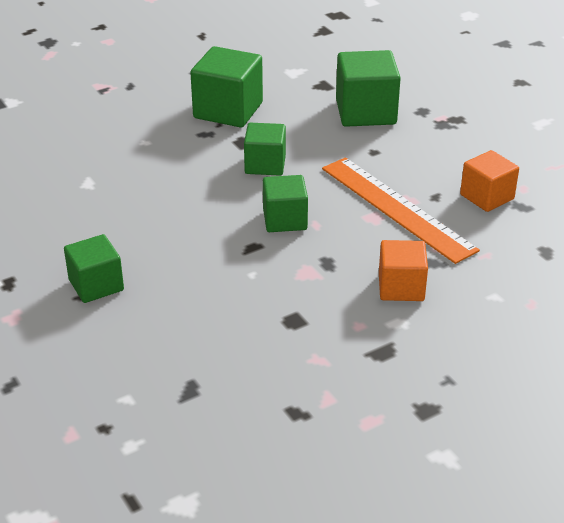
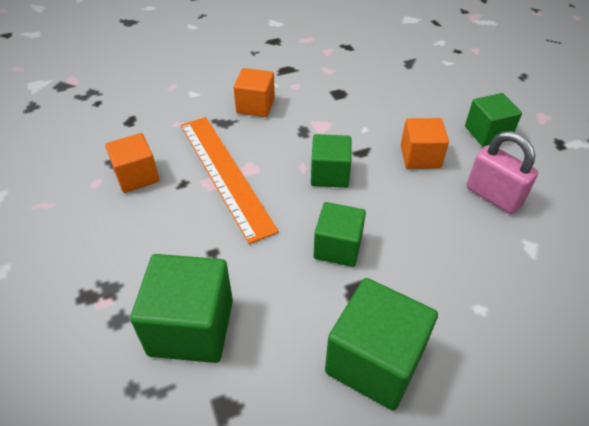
camera: 170 degrees left, 10 degrees up
(110, 218) = (493, 196): none -> pink padlock
(184, 248) = (420, 157): none -> orange cube

